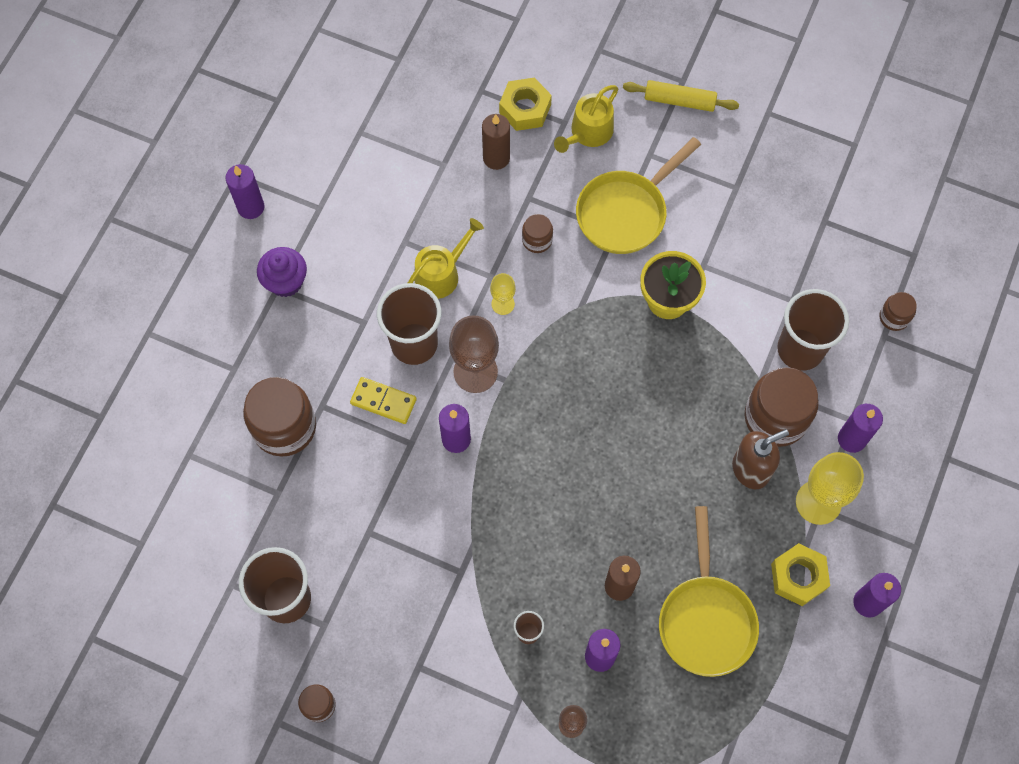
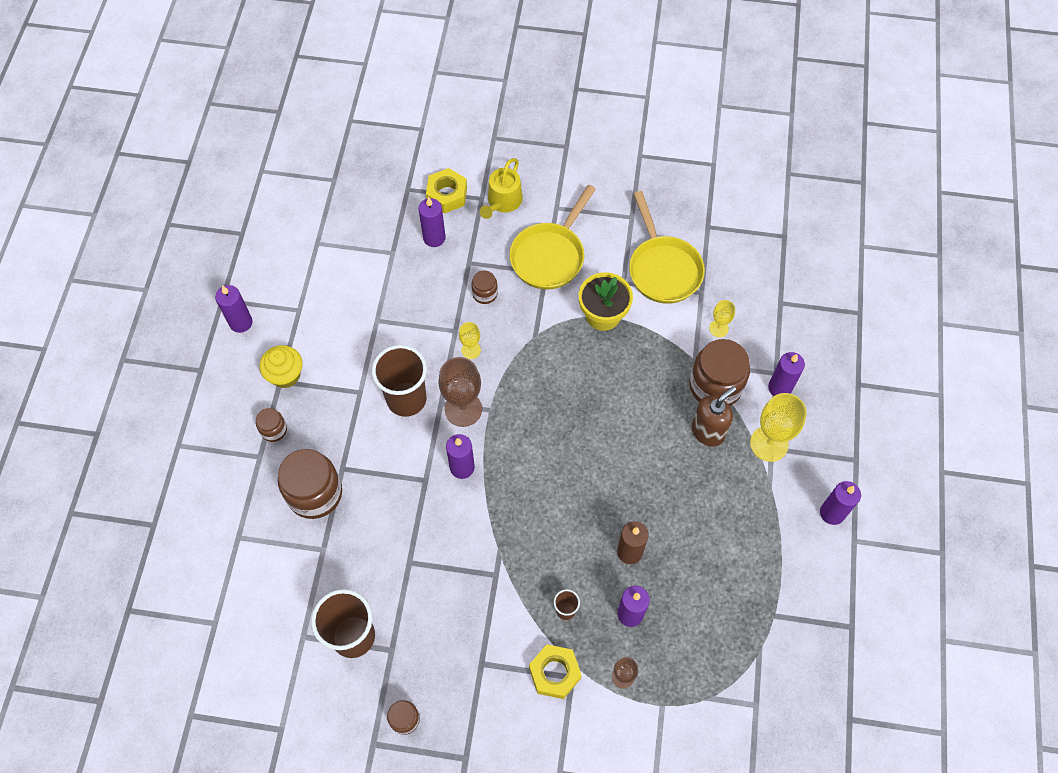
camera: 15 degrees left, 5 degrees down
(285, 281) = (285, 375): purple cupcake -> yellow cupcake
(383, 401) = (393, 452): yellow domino -> none
(441, 274) = (414, 338): yellow watering can -> none
(496, 158) = (434, 238): brown candle -> purple candle
(679, 101) = (568, 161): yellow rolling pin -> none
(706, 619) = (707, 561): yellow pan -> yellow pan (663, 269)
(798, 576) = (771, 507): yellow nut -> yellow nut (554, 673)
(800, 349) = (718, 328): brown cup -> yellow goblet
(894, 317) = (783, 286): brown jar -> brown jar (274, 430)

